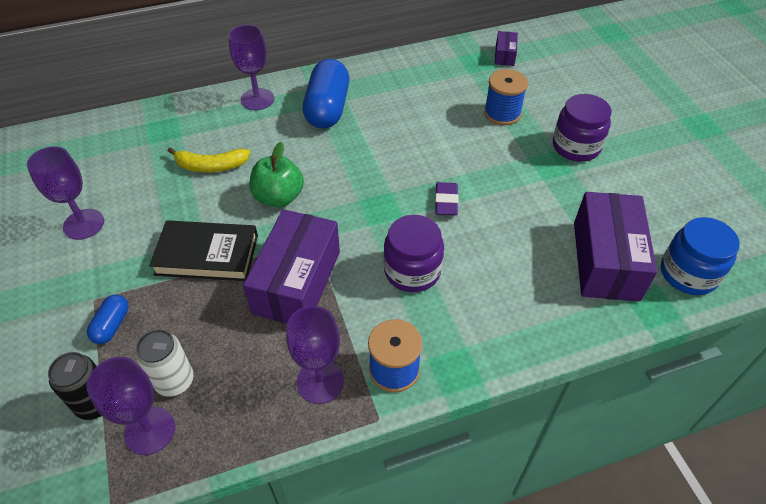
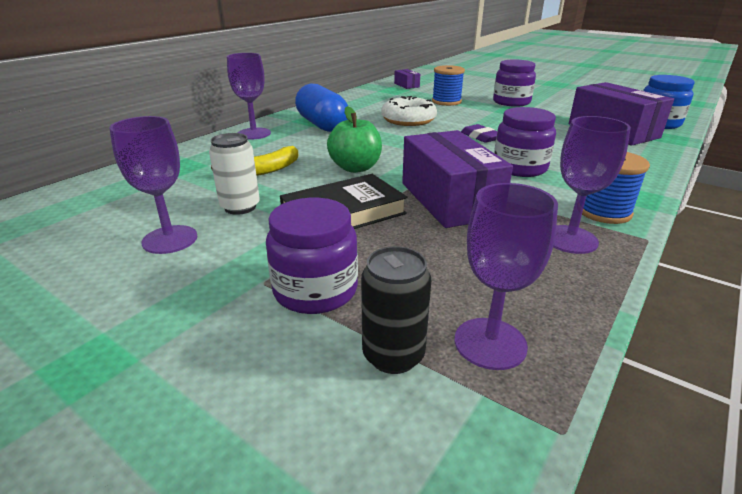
camera: 35 degrees left, 20 degrees down
(112, 325) = (315, 290): blue capsule -> purple jar
(174, 381) = (450, 296): white can -> white can (240, 207)
(416, 135) = (408, 120): none -> white donut

